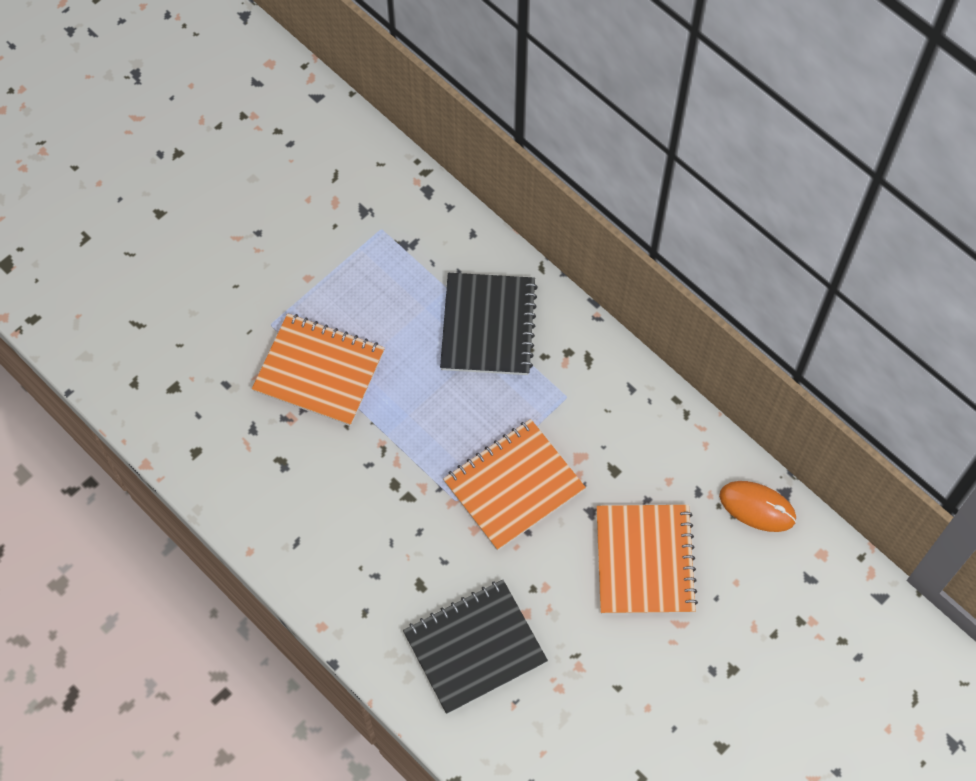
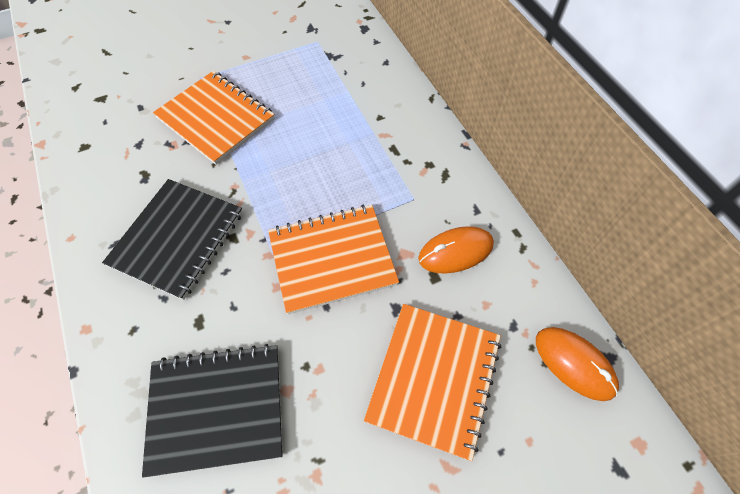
camera: 20 degrees right, 5 degrees down
(488, 326) = (369, 126): black notebook -> black notebook (178, 239)
(625, 439) = (455, 251): none -> orange mouse

